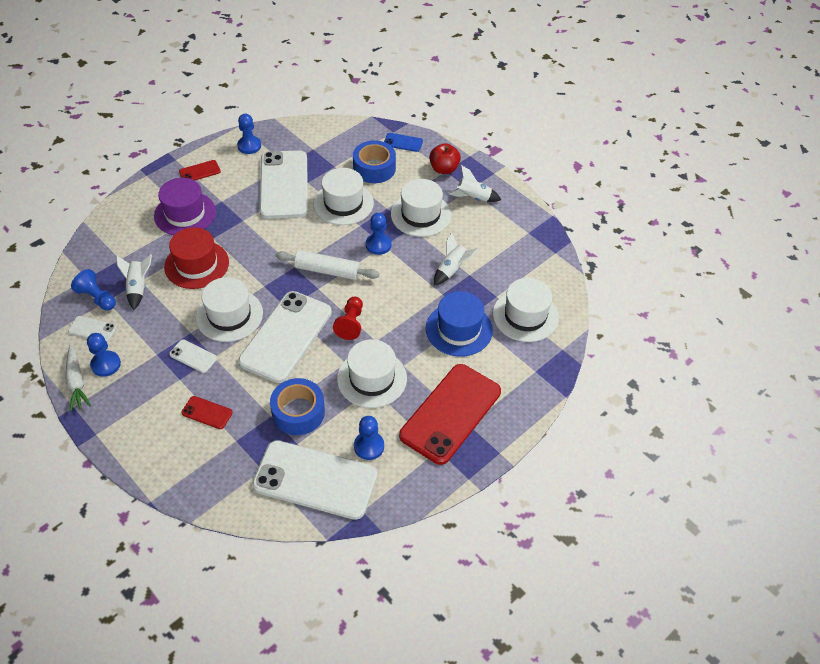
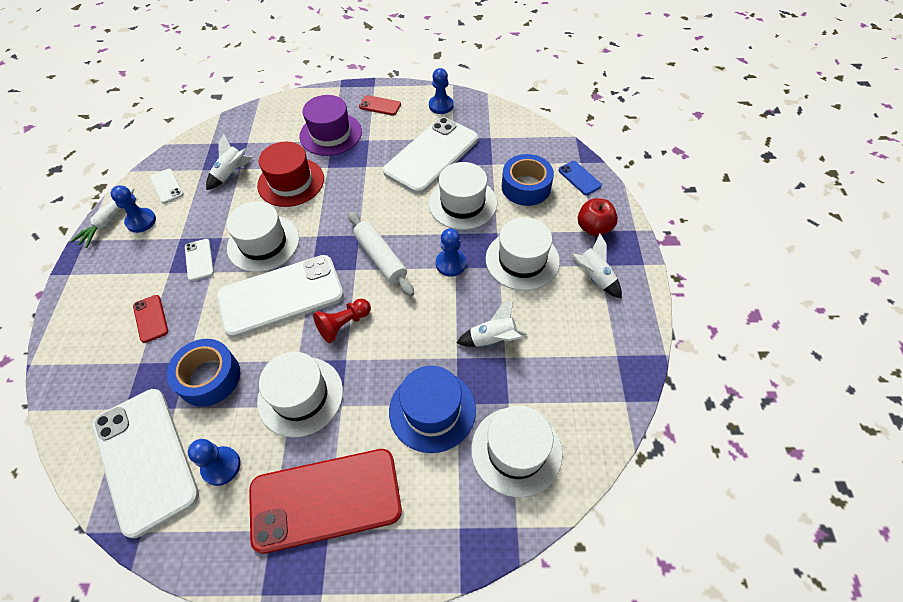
camera: 45 degrees right, 5 degrees up
(97, 298) = (198, 163): blue pawn -> none

